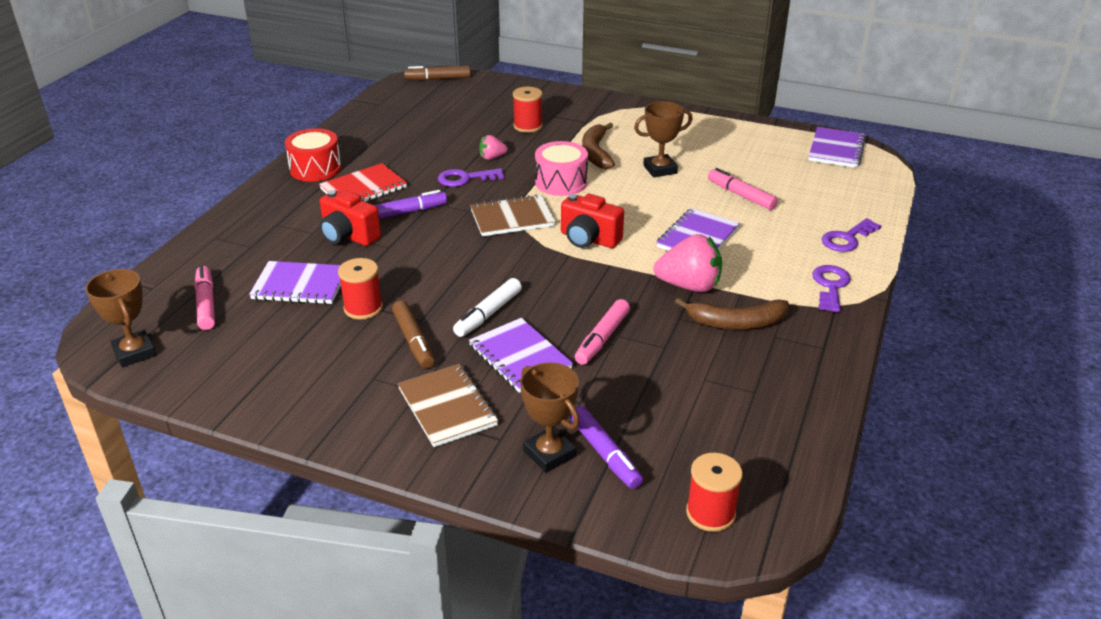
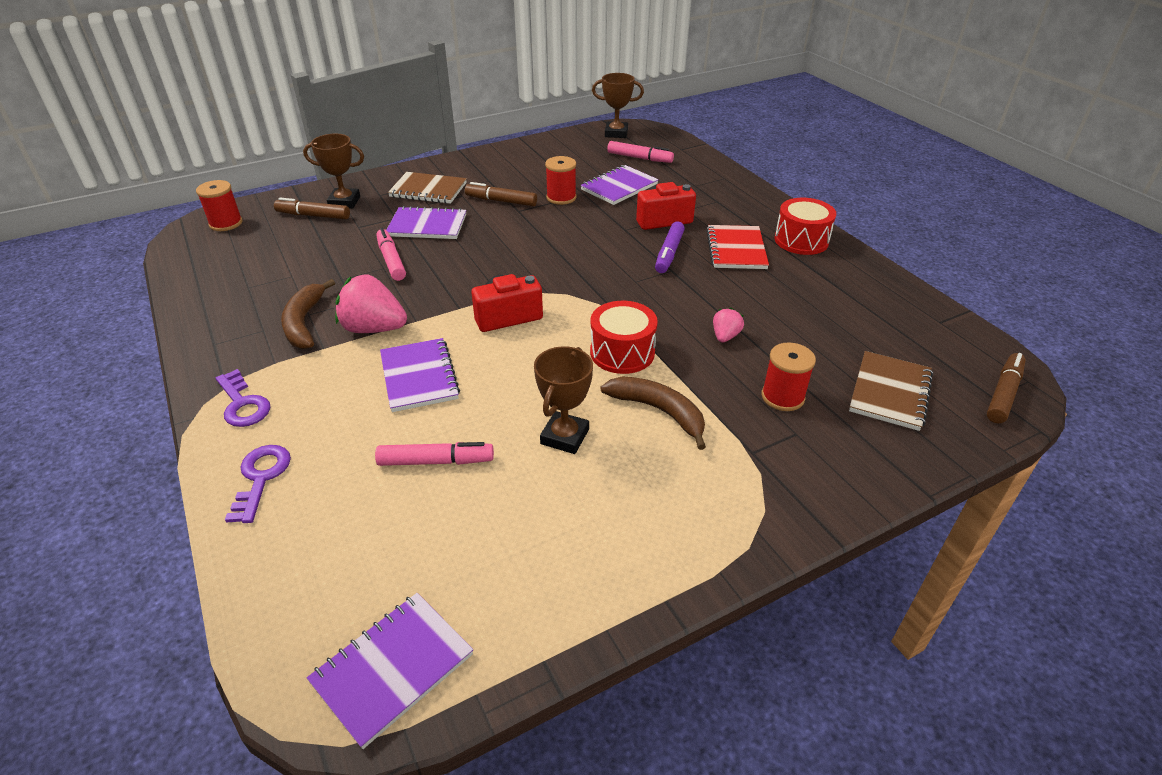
camera: 130 degrees right, 5 degrees up
(465, 178) = (696, 303): purple key -> none
(488, 314) = (486, 233): white marker -> none
(512, 218) = (593, 296): brown notebook -> brown notebook (890, 392)
(561, 182) = (622, 352): pink drum -> red drum
(605, 453) = (313, 216): purple marker -> brown marker
(689, 286) = (374, 328): pink strawberry -> pink strawberry turned 60 degrees clockwise
(736, 322) = (304, 322): brown banana -> brown banana turned 45 degrees counterclockwise
(836, 150) = (392, 668): purple notebook -> purple notebook turned 75 degrees clockwise

